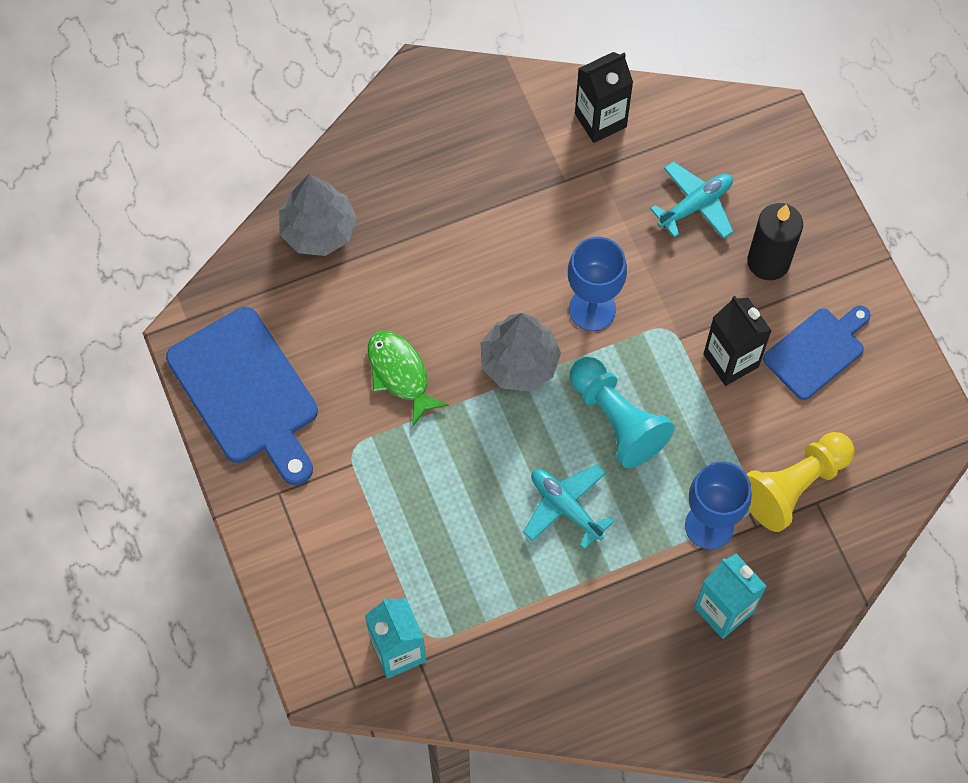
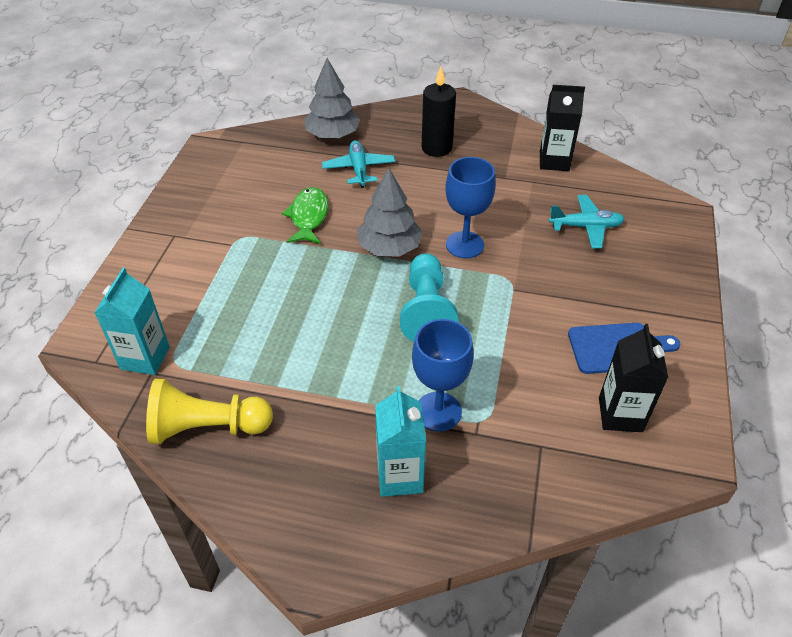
camera: 35 degrees right, 20 degrees down
(246, 392) = (212, 182): blue cutting board -> none
(565, 507) = (342, 340): turquoise plane -> turquoise plane (358, 169)
(731, 360) = (542, 320): black carton -> black carton (620, 414)
(768, 261) = (617, 279): black candle -> black candle (436, 148)
(794, 486) = (530, 424): yellow pawn -> yellow pawn (207, 427)

